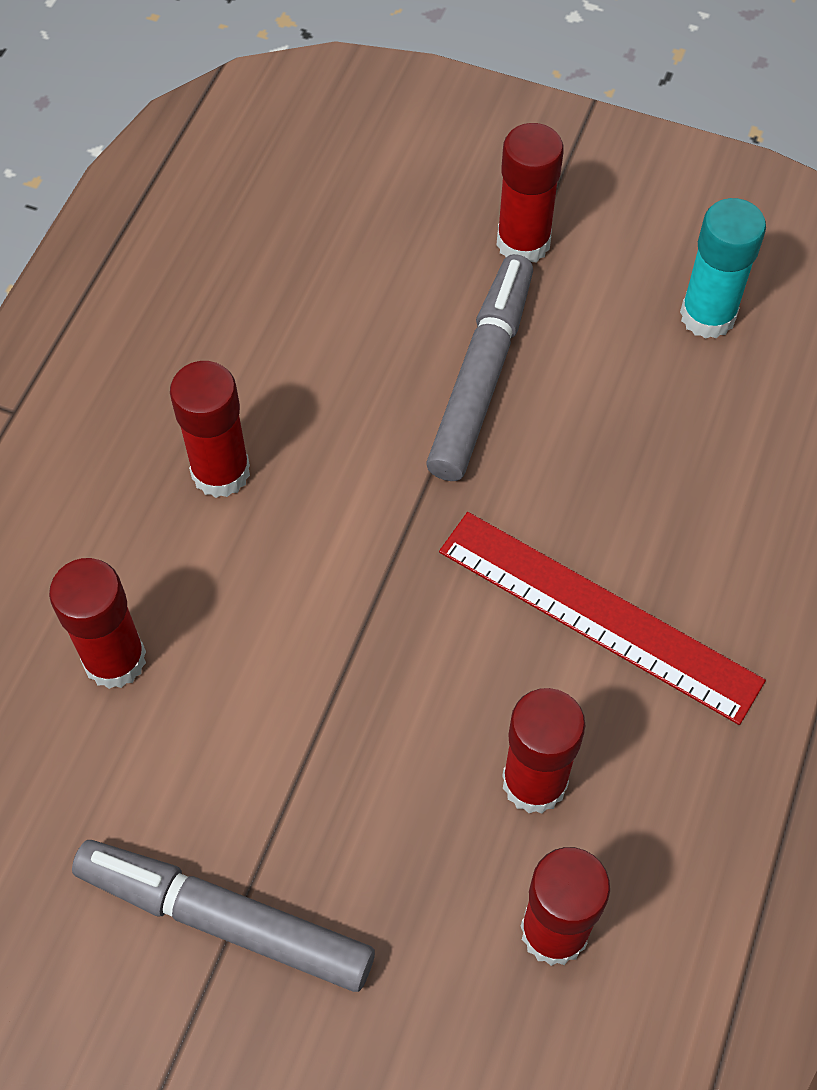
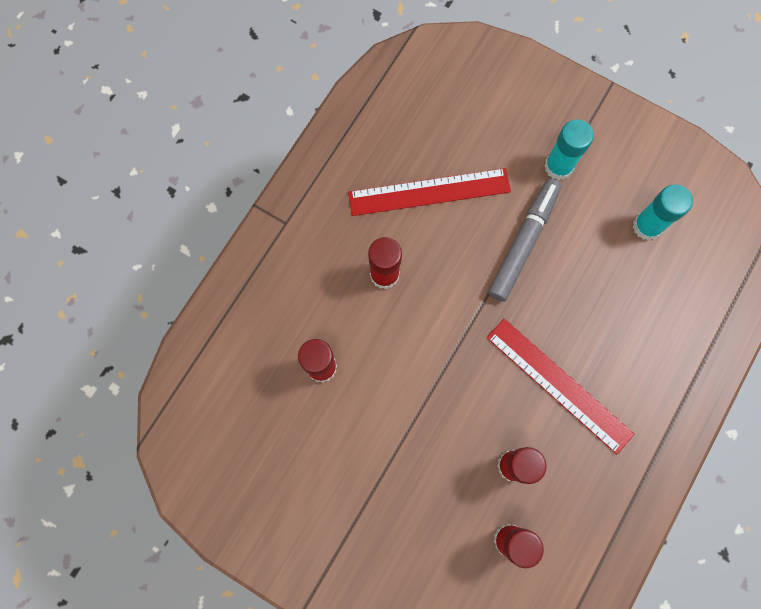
camera: 10 degrees right, 15 degrees up
(225, 919) = (358, 506): grey marker -> none
(288, 319) = (429, 192): none -> red ruler
(523, 243) = (558, 166): red glue stick -> turquoise glue stick

